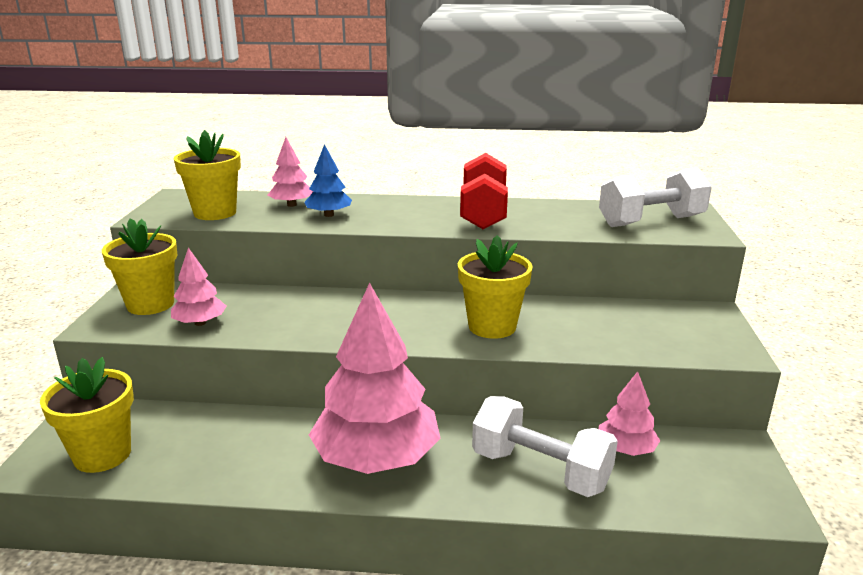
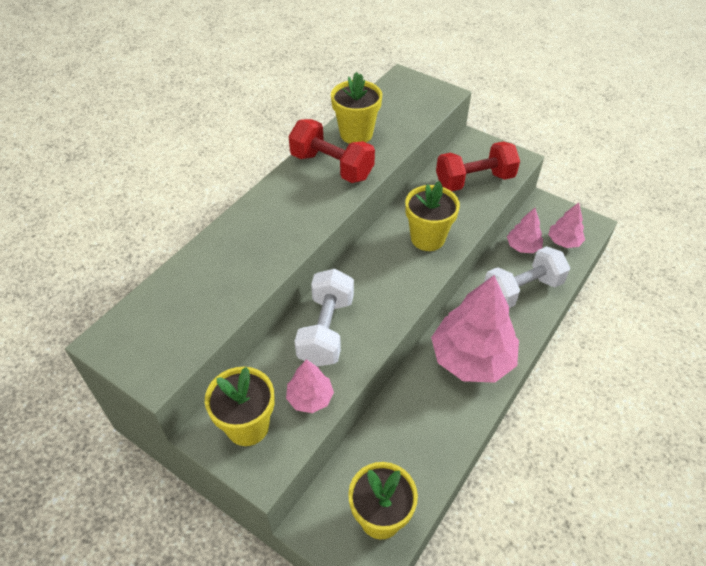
camera: 60 degrees left, 25 degrees up
(215, 213) = (188, 323): yellow flower pot -> yellow flower pot (356, 134)
(291, 205) = (214, 265): pink tree -> pink tree (564, 241)
(329, 215) = (261, 250): blue tree -> none
(638, 331) = (474, 180): none -> red dumbbell
(651, 221) = (410, 103): white dumbbell -> white dumbbell (326, 330)

